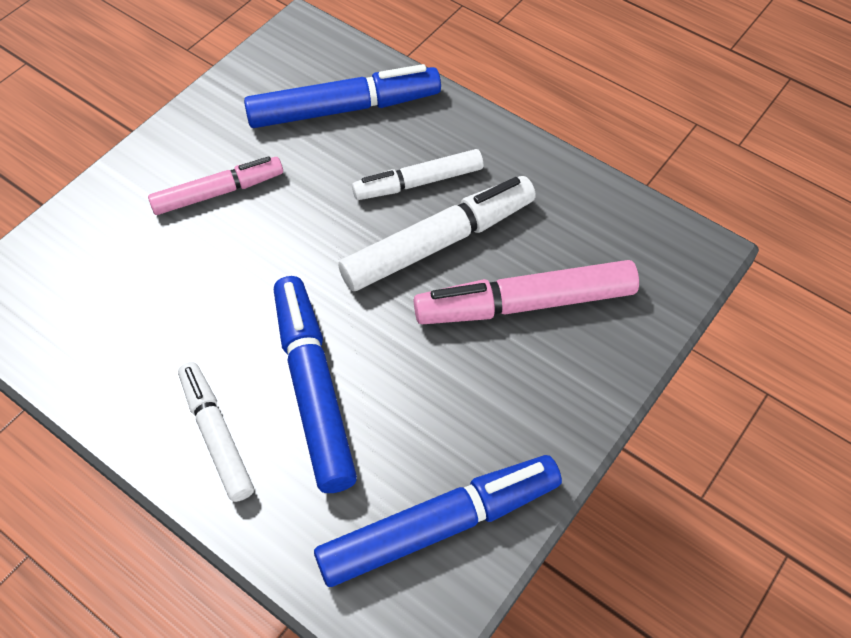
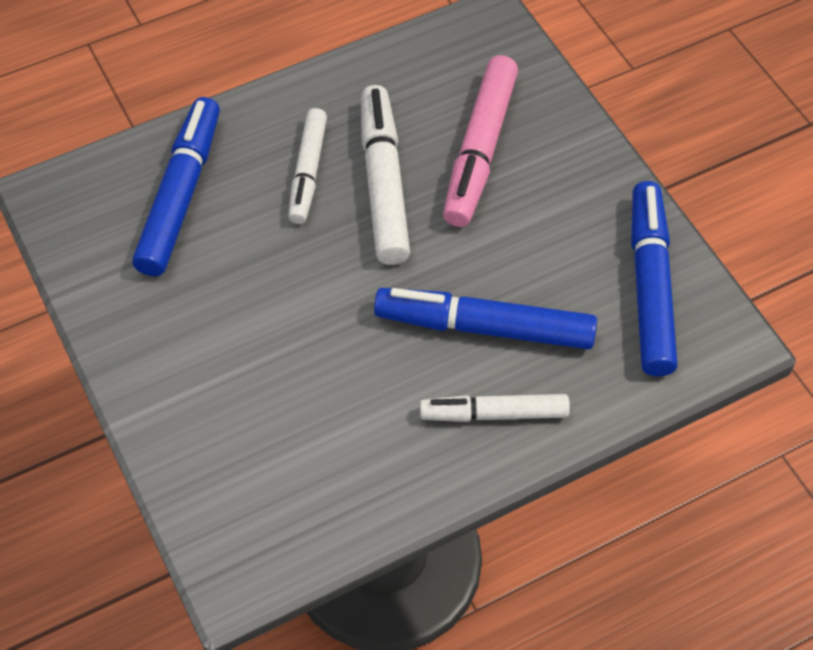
camera: 65 degrees left, 0 degrees up
(218, 192) = (222, 331): pink marker -> none

